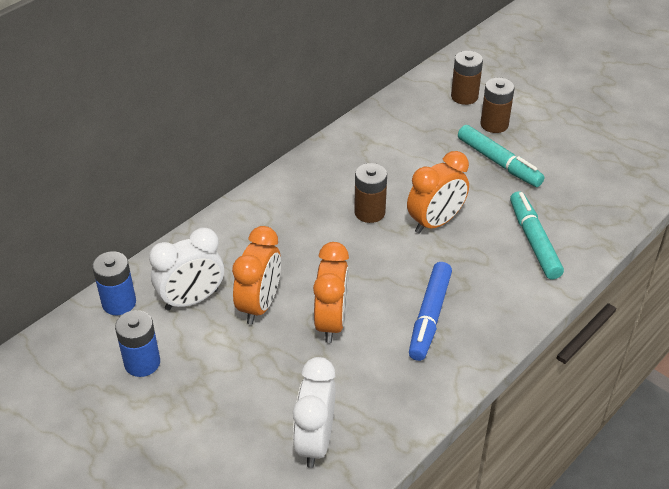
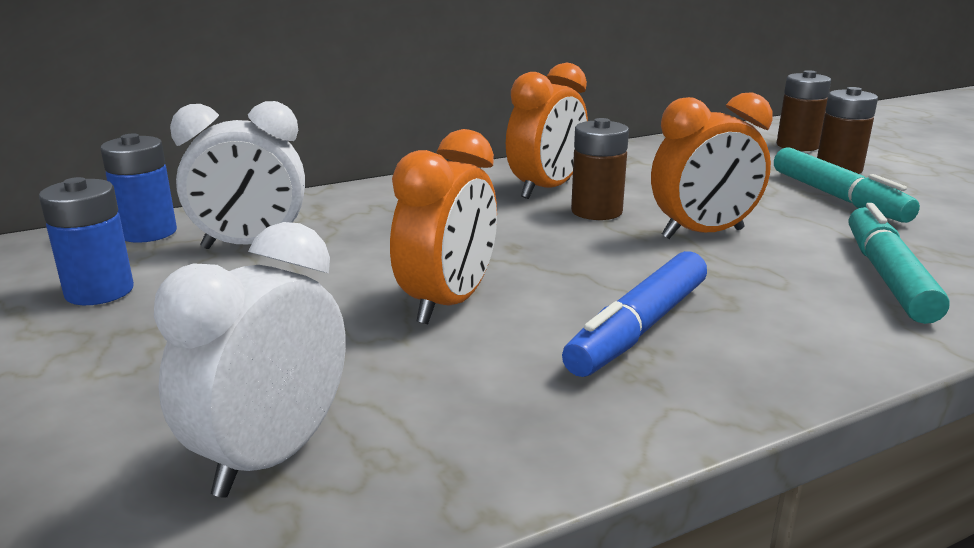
camera: 20 degrees right, 20 degrees down
(260, 305) = (346, 266): orange clock -> orange clock (546, 189)

